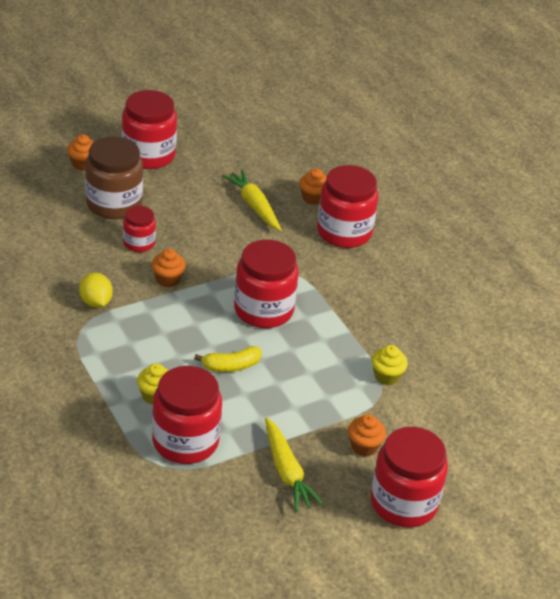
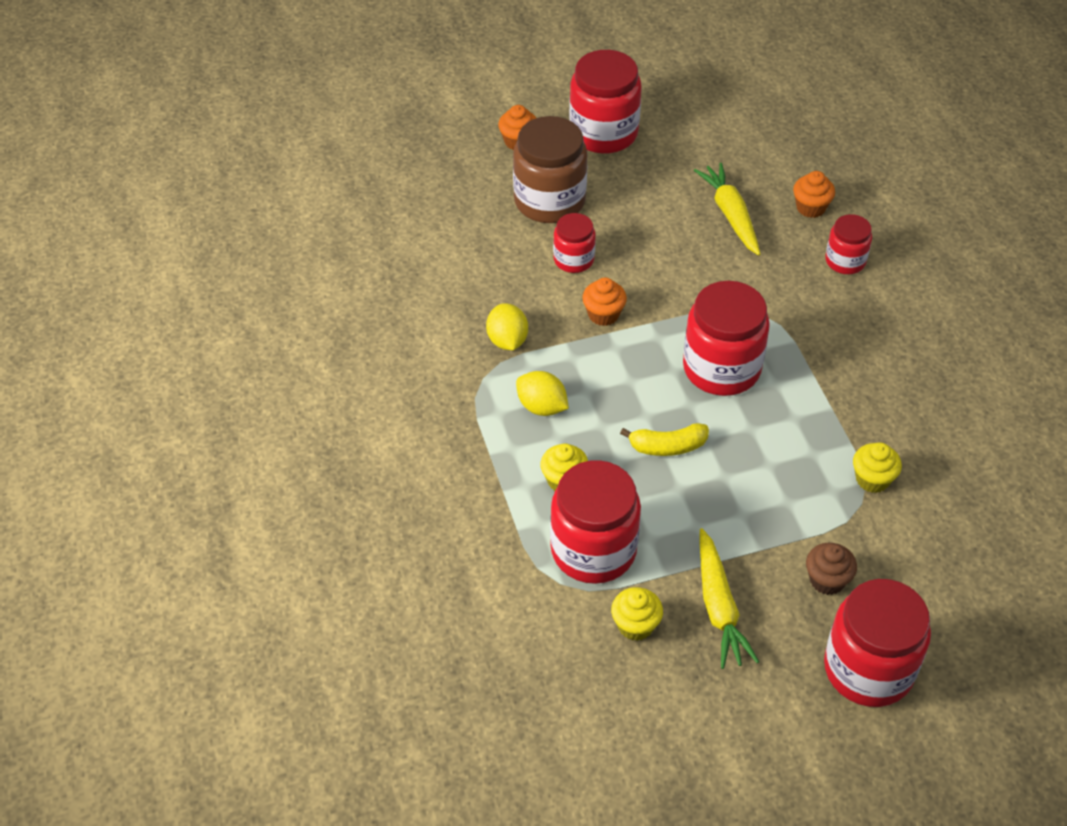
camera: 15 degrees right, 10 degrees up
(130, 346) = (542, 407): none -> yellow lemon
(225, 490) = (635, 625): none -> yellow cupcake
(344, 232) = (845, 261): red jar -> red jar, size x0.55
(364, 446) = (827, 580): orange cupcake -> brown cupcake

